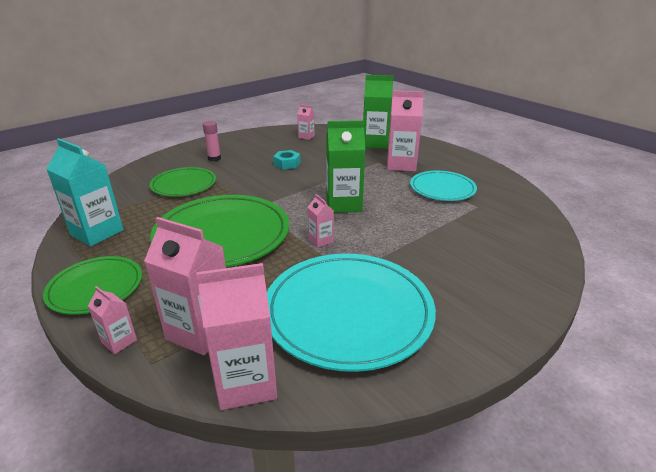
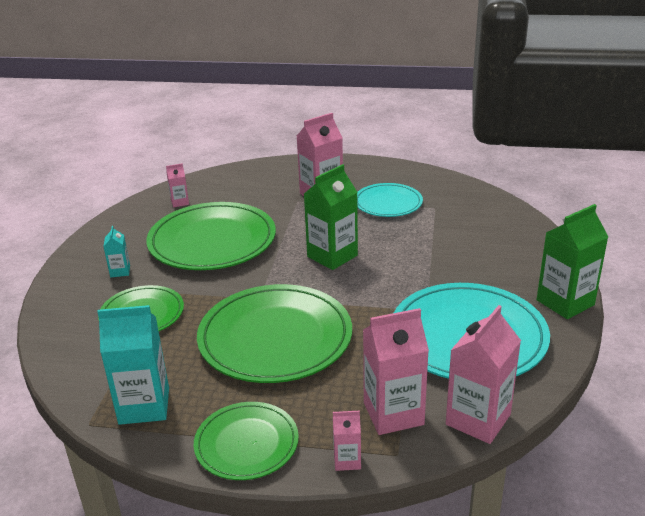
camera: 40 degrees left, 0 degrees up
(214, 158) = (120, 271): pink glue stick -> turquoise carton
(287, 164) = (212, 241): turquoise nut -> green plate
(320, 240) = (365, 297): pink carton -> none
(375, 143) = (263, 181): green carton -> green carton (565, 302)

